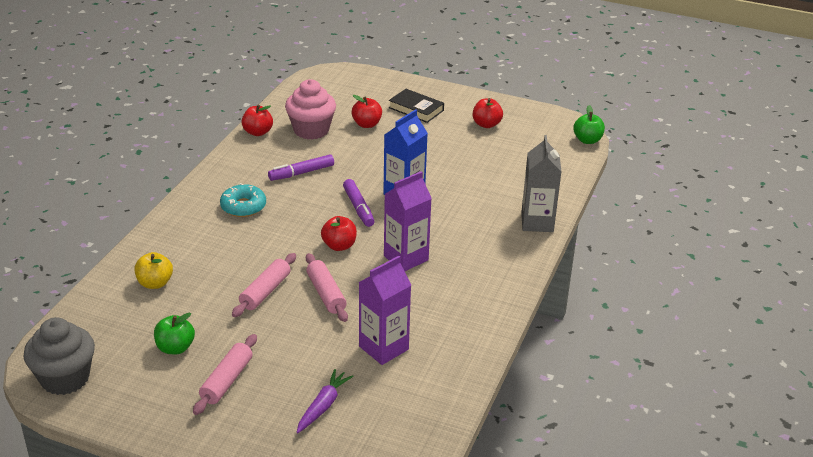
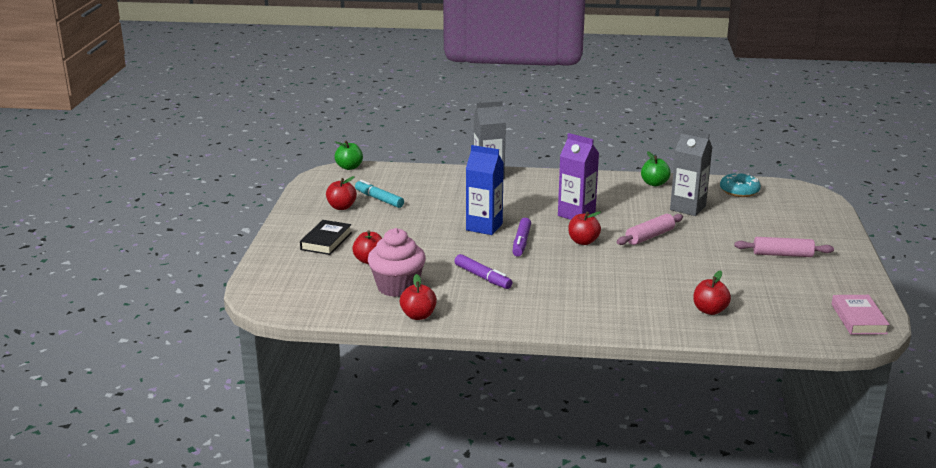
camera: 105 degrees left, 10 degrees down
(65, 378) = (858, 319): grey cupcake -> pink book
(155, 283) = (709, 310): yellow apple -> red apple
(175, 348) = (773, 282): green apple -> green apple (654, 183)
(243, 207) = (561, 294): turquoise donut -> turquoise donut (739, 191)
(265, 291) = (671, 260): pink rolling pin -> none
(323, 406) = (765, 218): purple carrot -> none
(358, 208) = (521, 242): purple marker -> purple marker turned 135 degrees clockwise
(383, 348) = (687, 208): purple carton -> grey carton
(497, 146) = (379, 199): none -> turquoise marker

